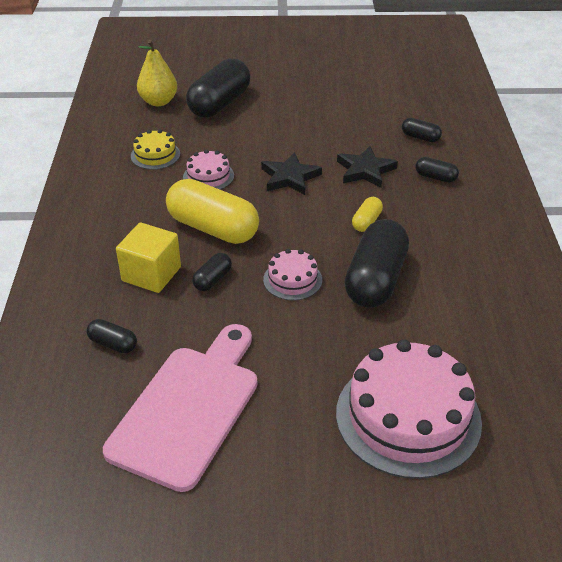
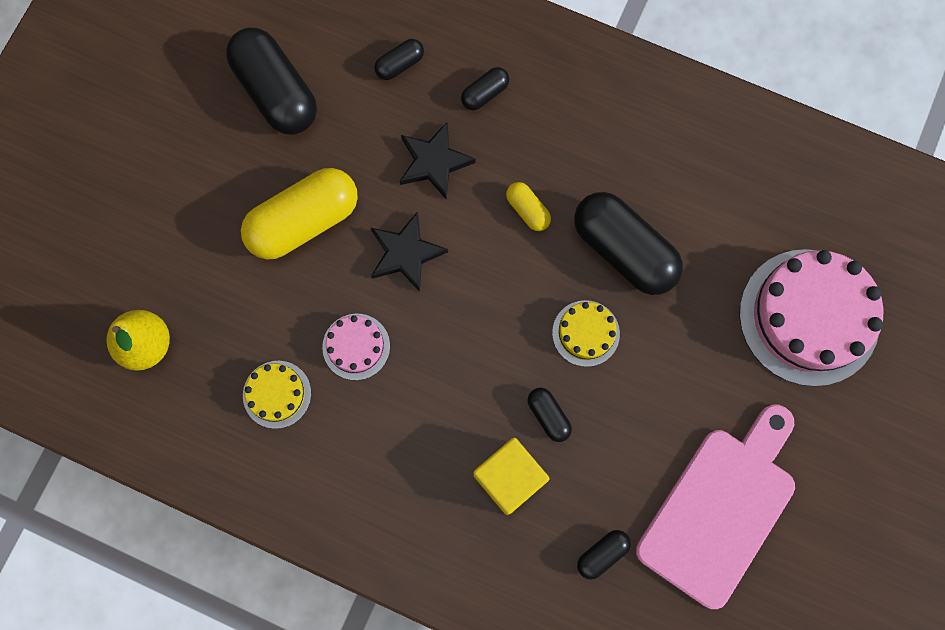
camera: 65 degrees left, 35 degrees up
(189, 409) = (720, 509): pink cutting board -> pink cutting board turned 75 degrees clockwise
(213, 228) = (460, 381): yellow capsule -> yellow capsule (304, 222)
(219, 104) = (195, 267): black capsule -> black capsule (276, 92)
(292, 280) = (586, 333): pink cake -> yellow cake

